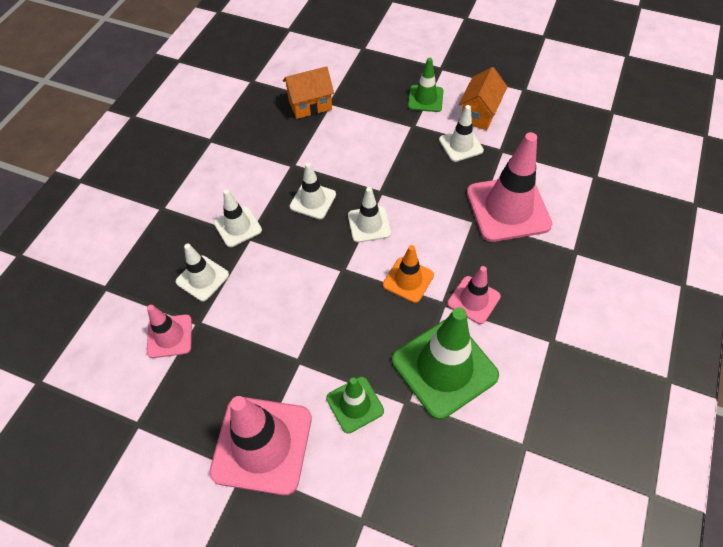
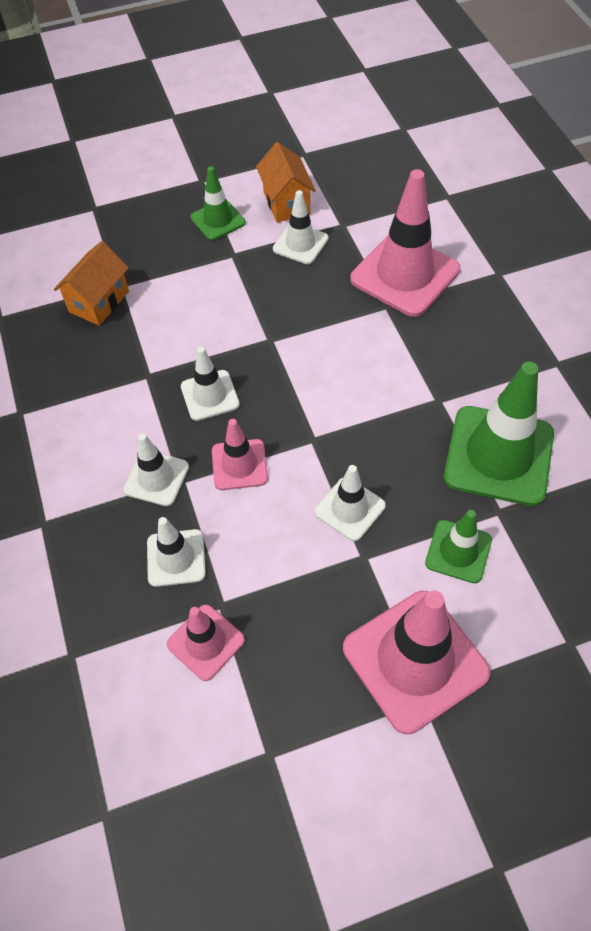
camera: 40 degrees left, 0 degrees up
(369, 224) = (292, 378): white traffic cone -> white traffic cone (350, 509)
(408, 280) = (385, 403): orange traffic cone -> none
(473, 300) = (460, 377): pink traffic cone -> pink traffic cone (239, 465)

